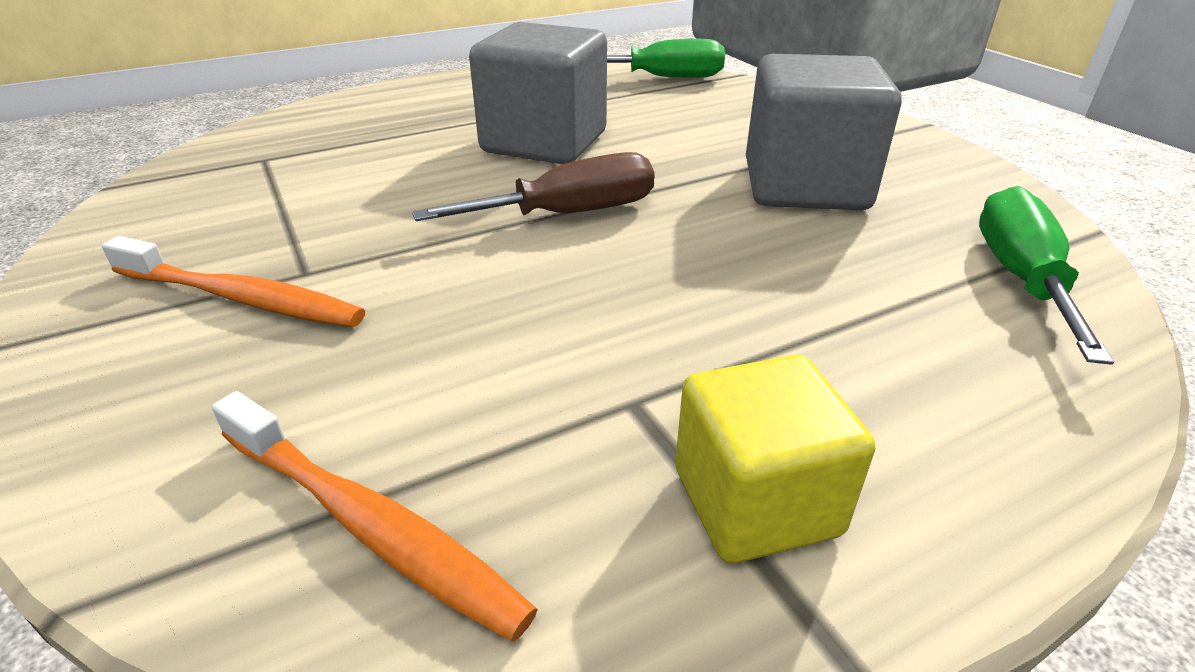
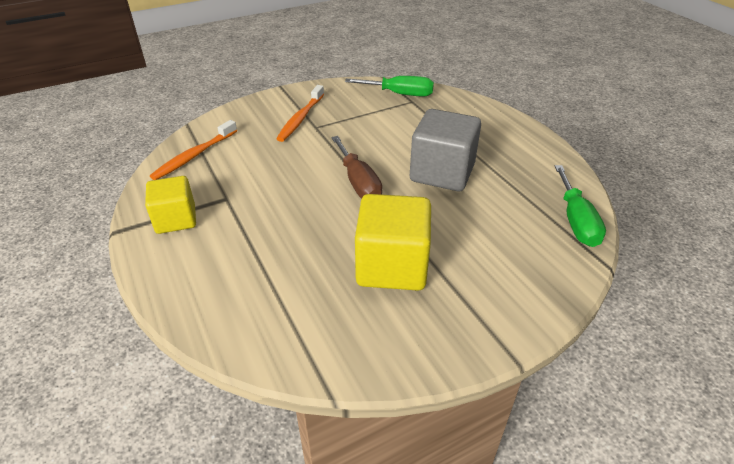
camera: 90 degrees right, 5 degrees up
(805, 186) = (392, 266): grey cube -> yellow cube
(1020, 278) = (282, 330): green screwdriver -> green screwdriver (400, 94)

